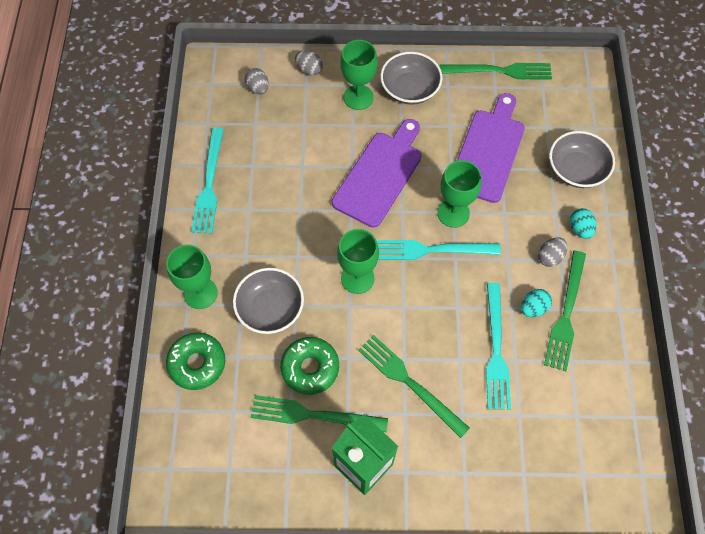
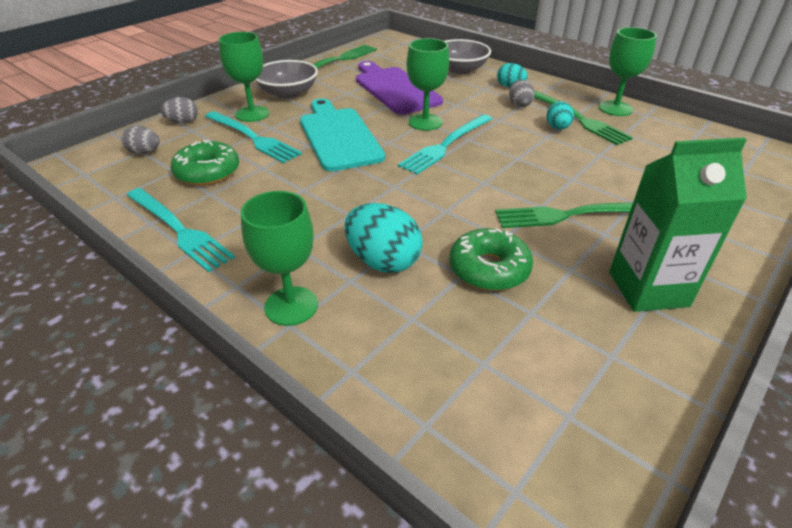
camera: 50 degrees left, 25 degrees down
(197, 363) = (380, 361): green donut -> green donut (207, 172)
(270, 308) = (383, 261): grey bowl -> turquoise egg
(313, 415) = (551, 295): green fork -> none
(357, 278) = (422, 192): green goblet -> green goblet (615, 108)
(379, 175) = (338, 136): purple cutting board -> turquoise cutting board
(496, 350) = (581, 159): turquoise fork -> turquoise fork (252, 138)

